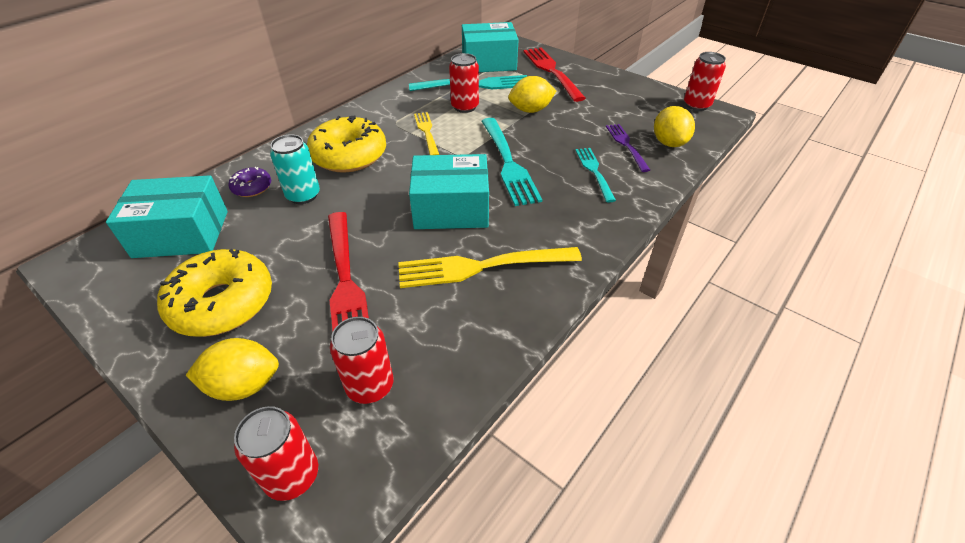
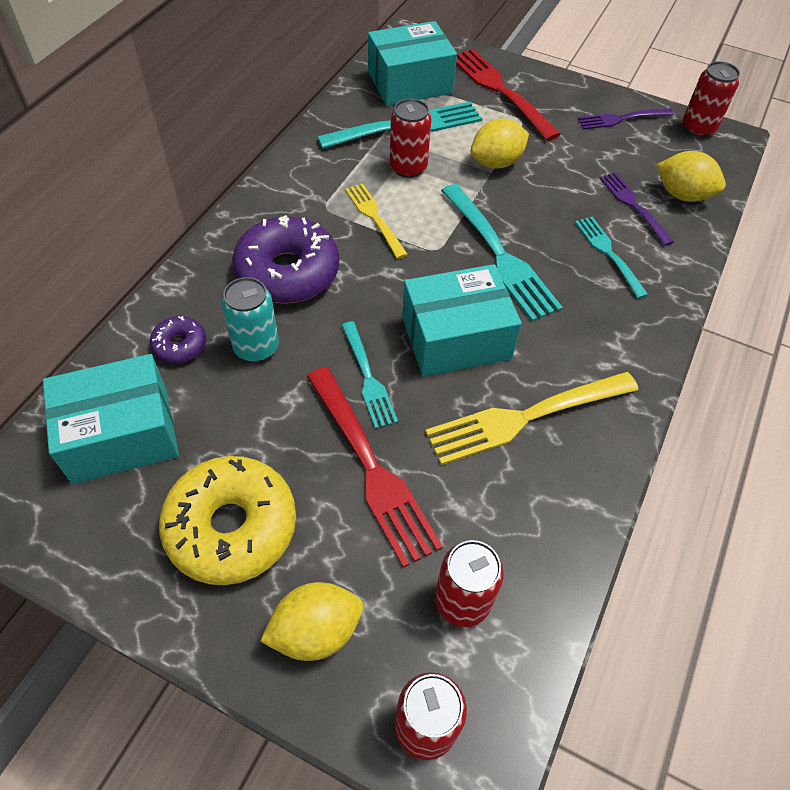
camera: 15 degrees left, 10 degrees up
(349, 155) = (287, 272): yellow donut -> purple donut
(373, 224) = (368, 378): none -> turquoise fork
(637, 94) = (621, 119): none -> purple fork
(669, 143) = (682, 195): yellow lemon -> yellow lemon turned 45 degrees counterclockwise

